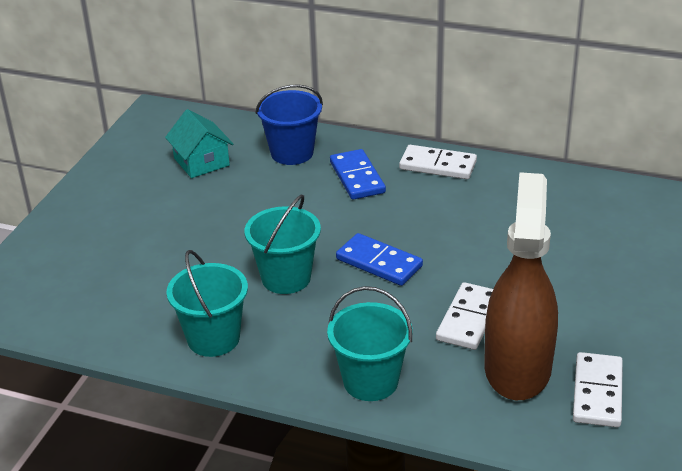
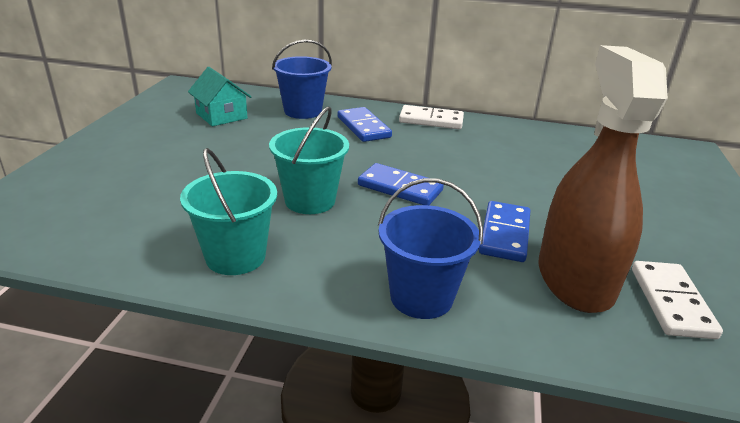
camera: 10 degrees left, 5 degrees down
(370, 381) = (421, 297): turquoise bucket -> blue bucket
(469, 319) = (505, 234): white domino -> blue domino

